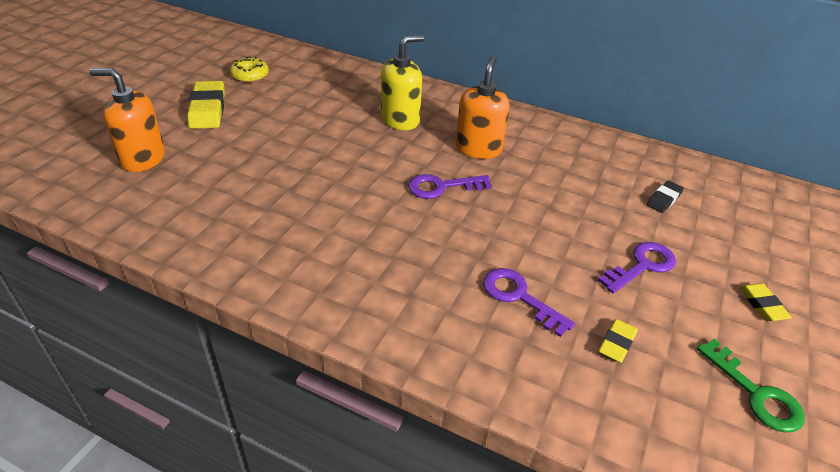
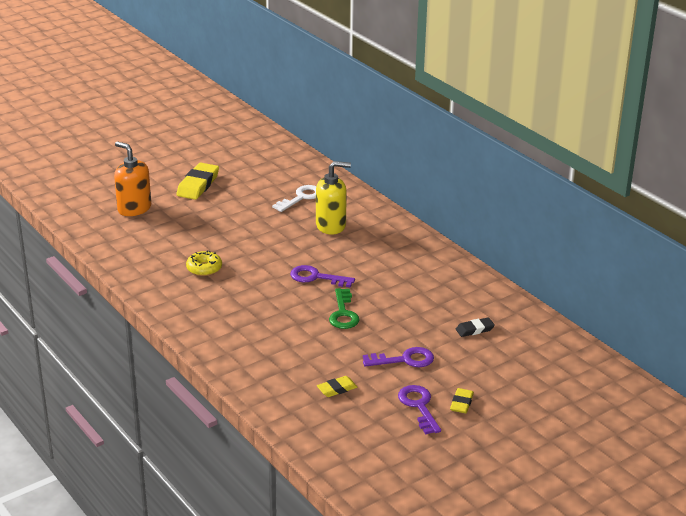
camera: 30 degrees right, 10 degrees down
(250, 75) = (246, 166): yellow donut -> yellow donut (204, 268)
(340, 96) = (301, 197): none -> white key
(478, 148) = (370, 260): orange soap dispenser -> none
(519, 297) = (302, 350): purple key -> purple key (419, 406)
(756, 394) = (394, 436): green key -> green key (343, 313)

